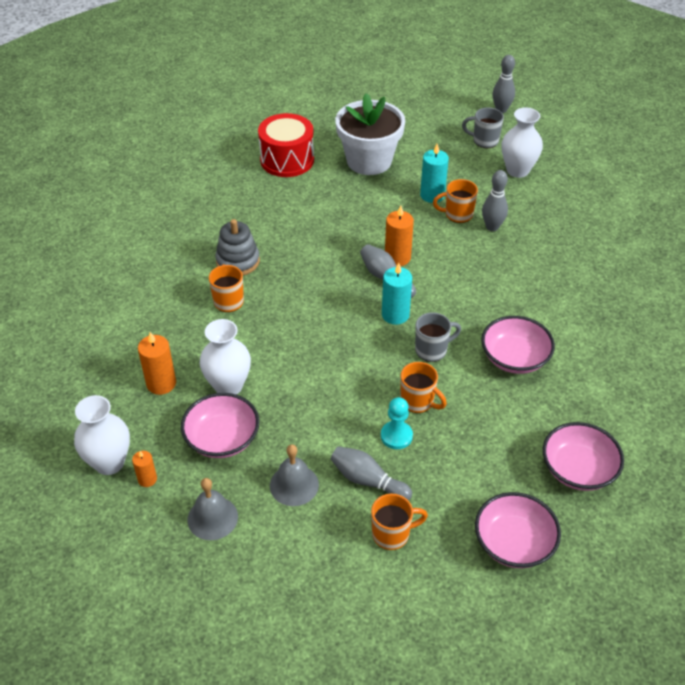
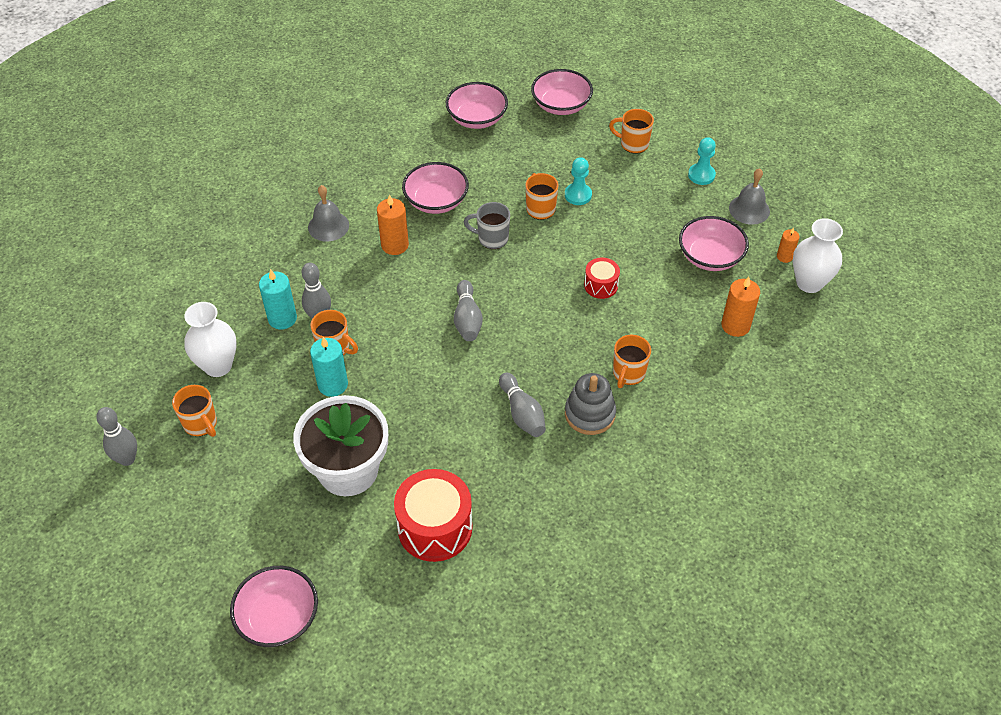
camera: 145 degrees left, 5 degrees up
(228, 386) = (679, 294): white vase -> none
(290, 534) = (701, 175): none -> turquoise pawn
(294, 485) = (677, 201): grey bell -> grey bell (328, 226)
(303, 358) = (601, 285): none -> red drum
(334, 93) = (278, 617): none -> pink bowl
(368, 480) = (623, 179): grey bowling pin -> grey bowling pin (522, 413)
(395, 315) = (492, 282): turquoise candle -> turquoise candle (282, 318)
(397, 257) = (437, 334): orange candle -> orange candle (395, 245)
(484, 141) = (201, 424): grey mug -> orange mug

